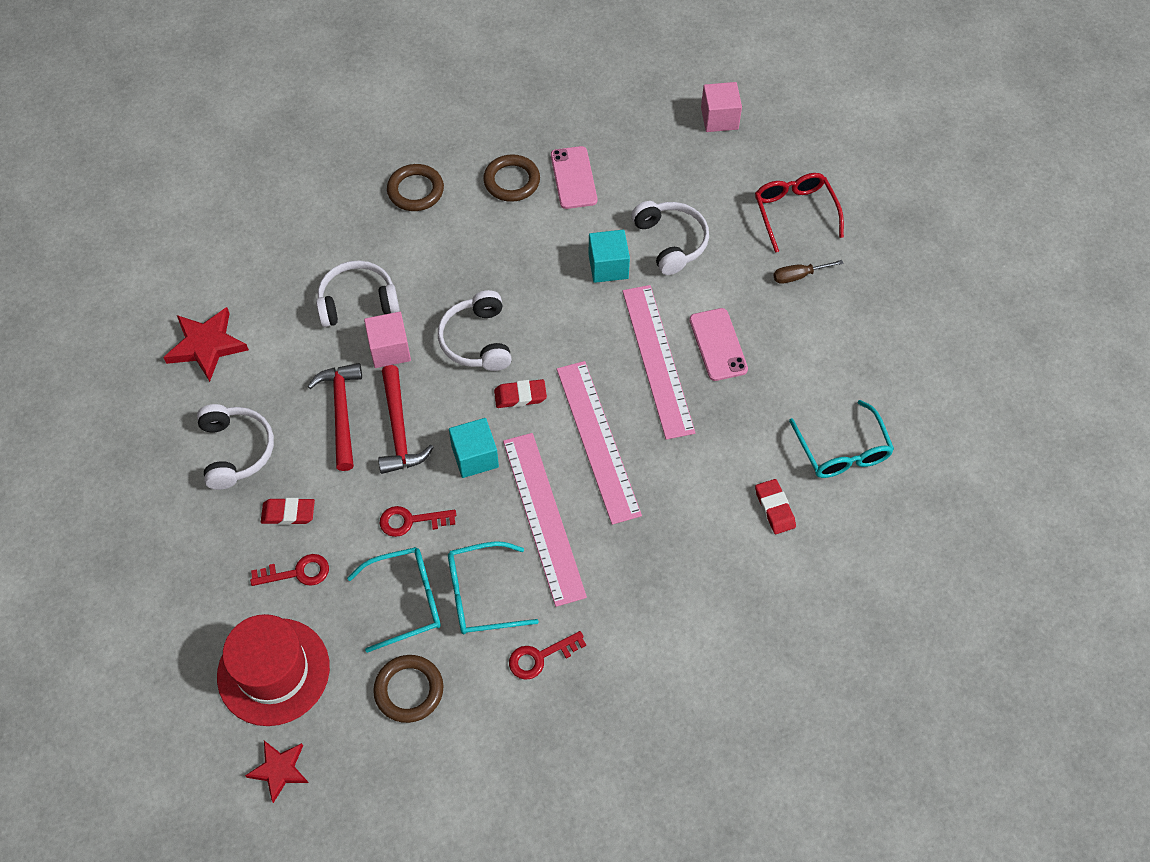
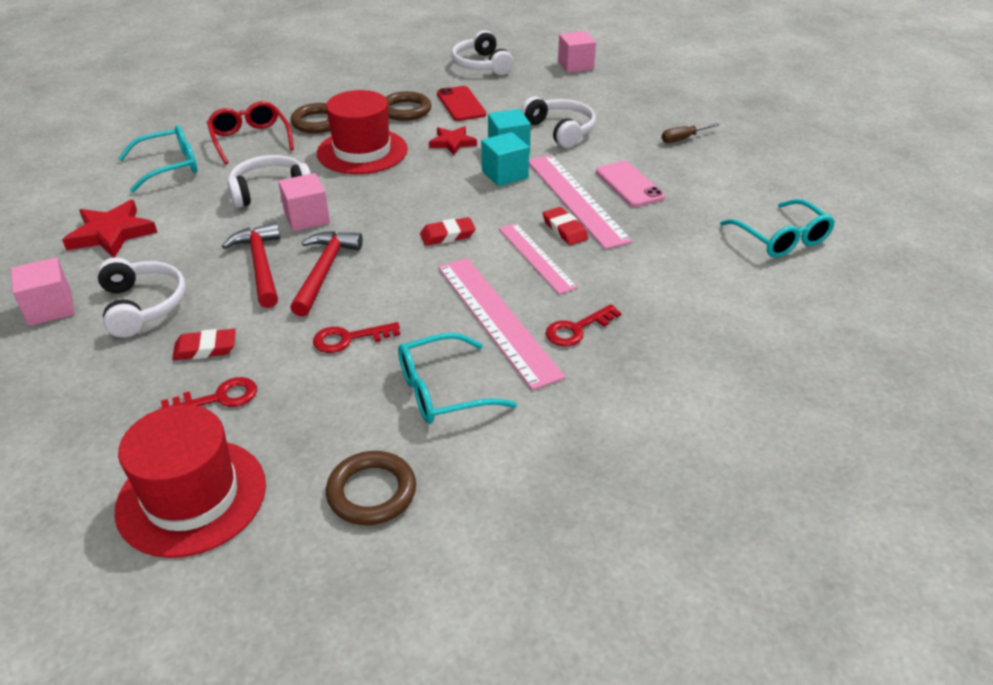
camera: 10 degrees left, 20 degrees down
(156, 441) = (50, 308): none -> pink cube
(279, 770) = (203, 606): red star -> red star (452, 143)
(399, 430) = (324, 271): red hammer -> red hammer turned 150 degrees counterclockwise
(406, 601) = (355, 407): turquoise glasses -> turquoise glasses (169, 166)
(456, 249) = (362, 151): none -> red hat
(475, 457) = (410, 282): turquoise cube -> turquoise cube (504, 174)
(477, 340) = (395, 204): white headphones -> white headphones (481, 65)
(540, 657) = (528, 438): red key -> red key (577, 329)
(573, 178) = (461, 104): pink phone -> red phone
(597, 440) = (536, 257): pink ruler -> pink ruler, size x0.65
(774, 508) = (736, 285): red eraser -> red eraser (565, 229)
(794, 212) = (661, 106): red glasses -> red glasses (250, 139)

